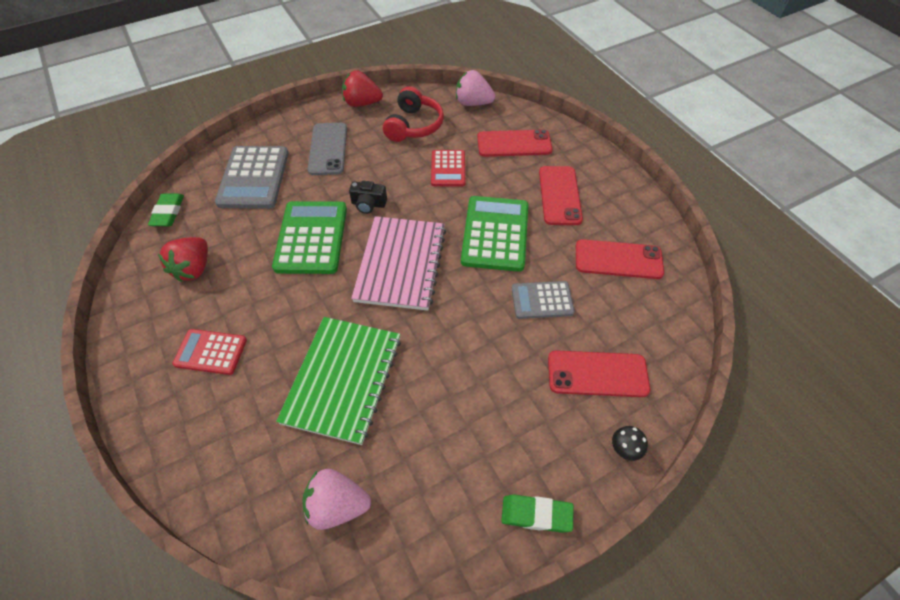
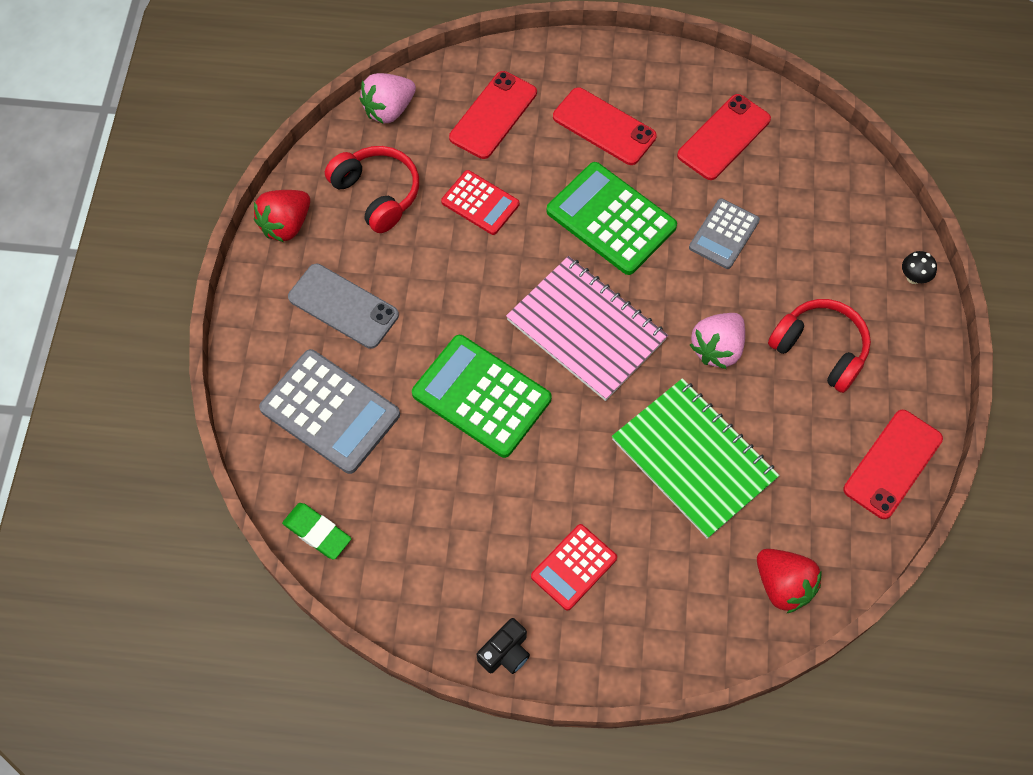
camera: 55 degrees left, 10 degrees up
(193, 269) = (438, 539): red strawberry -> red strawberry (783, 585)
(337, 506) = (821, 529): pink strawberry -> pink strawberry (717, 348)
(368, 204) = (473, 313): black camera -> black camera (505, 652)
(499, 415) = (819, 350): none -> red headphones
(536, 514) = (925, 380): green eraser -> none
(597, 374) = (832, 245): red phone -> red phone (892, 464)

